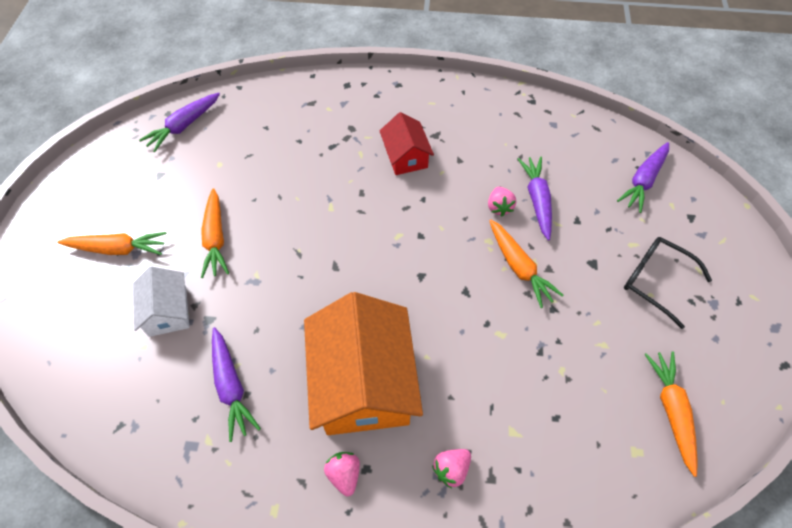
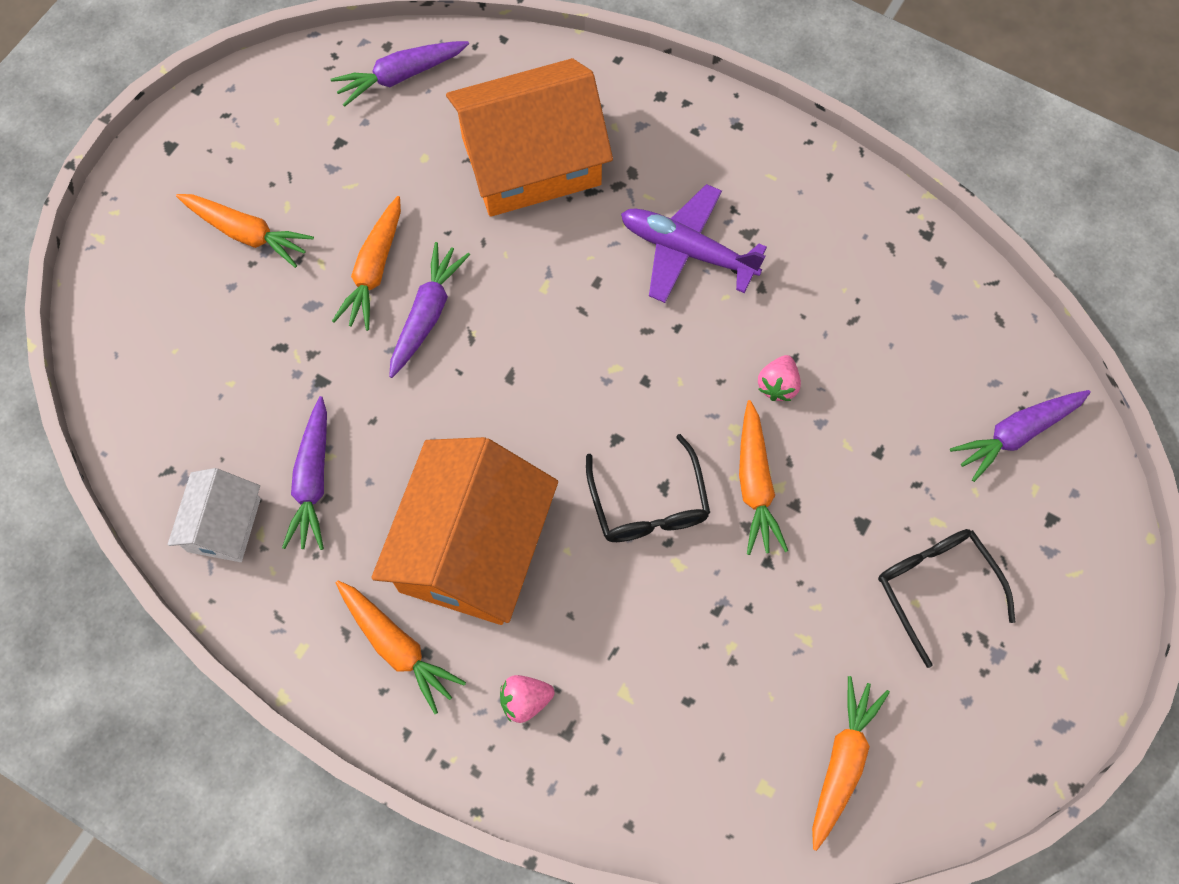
camera: 25 degrees right, 10 degrees up
(168, 311) = (276, 348): white house -> white house (224, 525)
(287, 143) = (531, 161): none -> orange house
(344, 474) = (397, 647): pink strawberry -> orange carrot
(406, 156) = (687, 250): red house -> purple plane
(462, 305) = (648, 503): none -> black glasses
(537, 200) = (838, 397): purple carrot -> purple carrot (427, 314)

